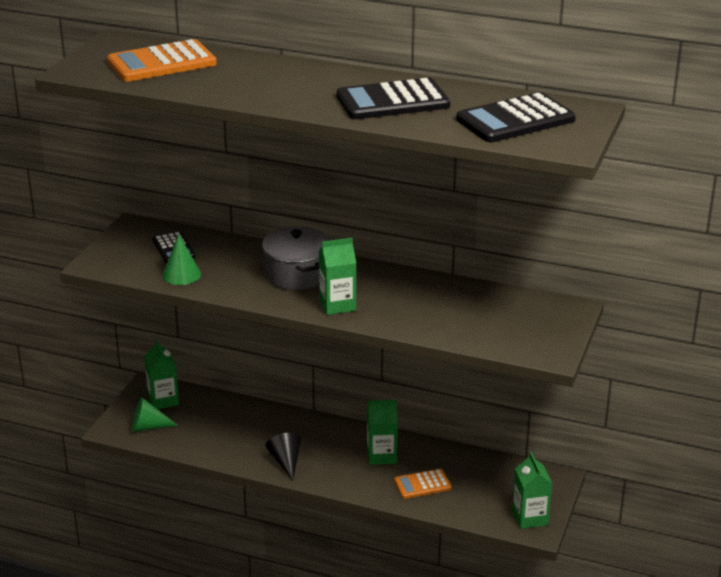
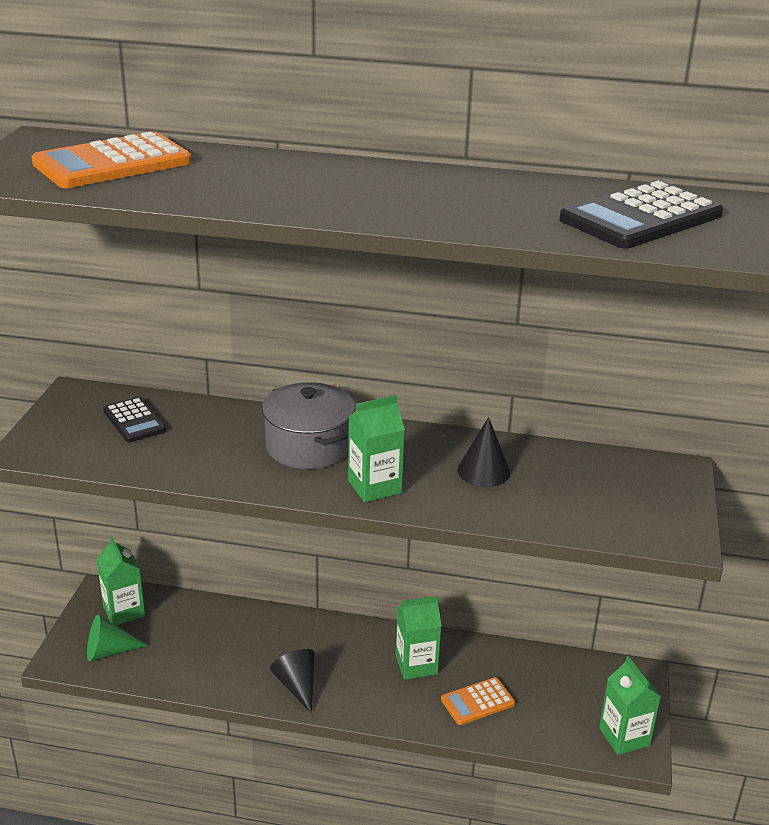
camera: 10 degrees left, 0 degrees up
(181, 274) = (152, 457): green cone -> none
(392, 101) = (459, 200): black calculator -> none
(422, 300) = (483, 471): none -> black cone

